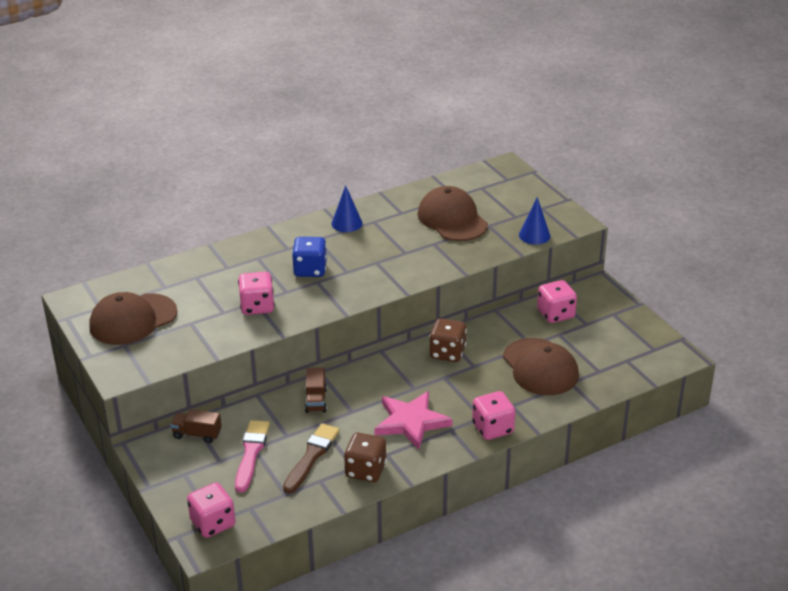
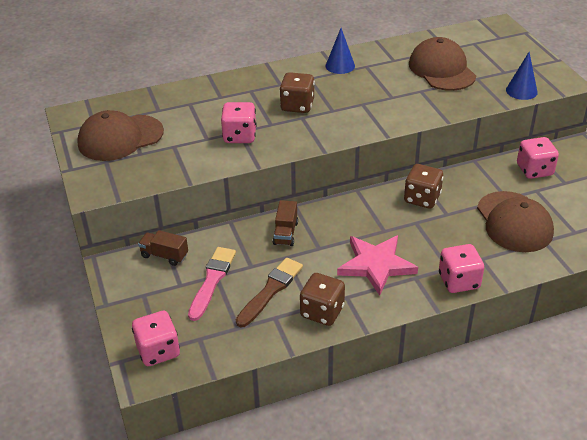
camera: 10 degrees right, 5 degrees up
(310, 270) = (297, 106): blue dice -> brown dice

